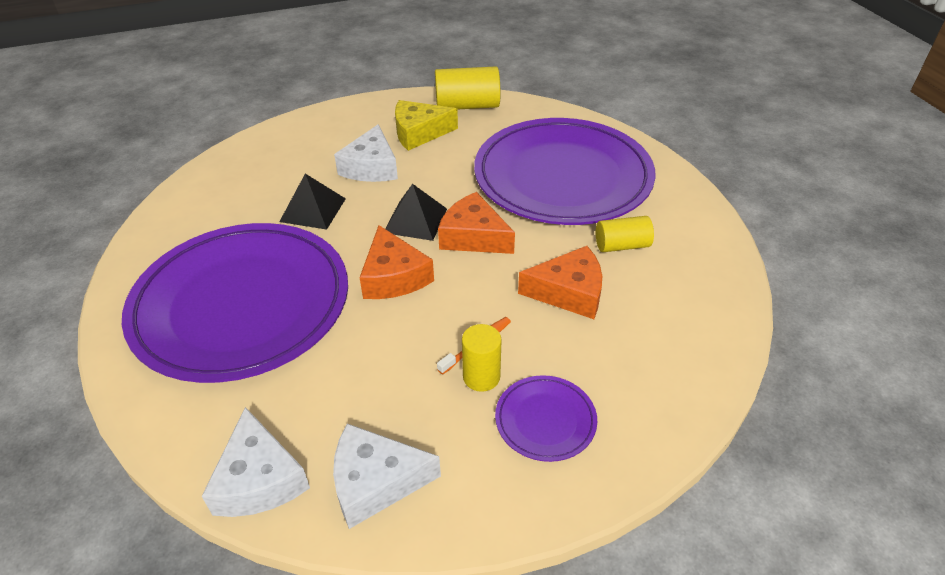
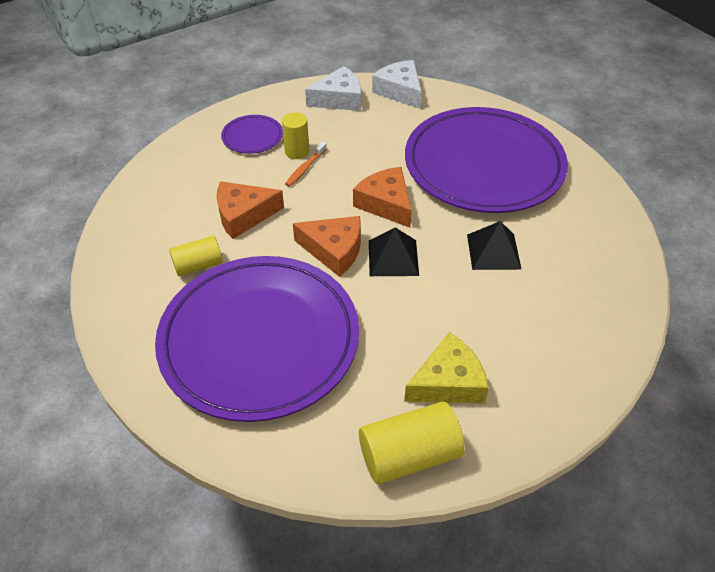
camera: 165 degrees right, 5 degrees up
(371, 167) = (472, 314): white cheese -> none

